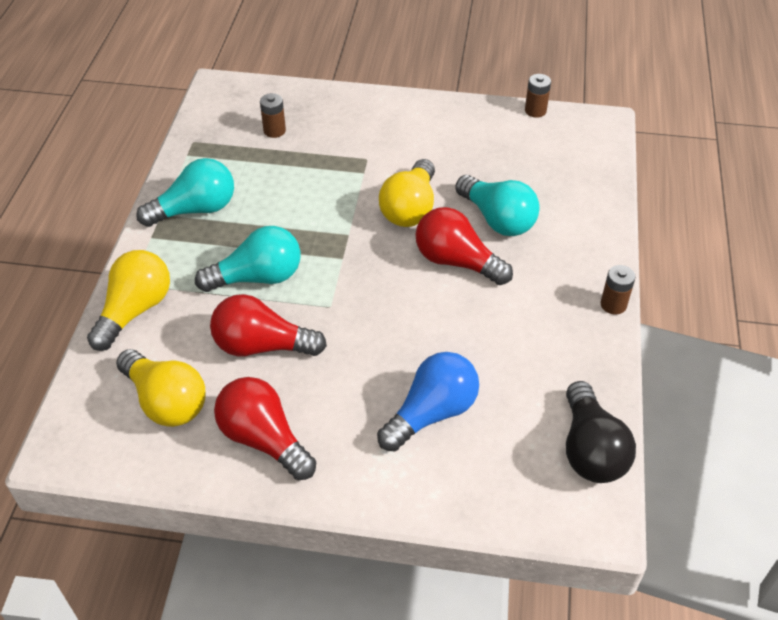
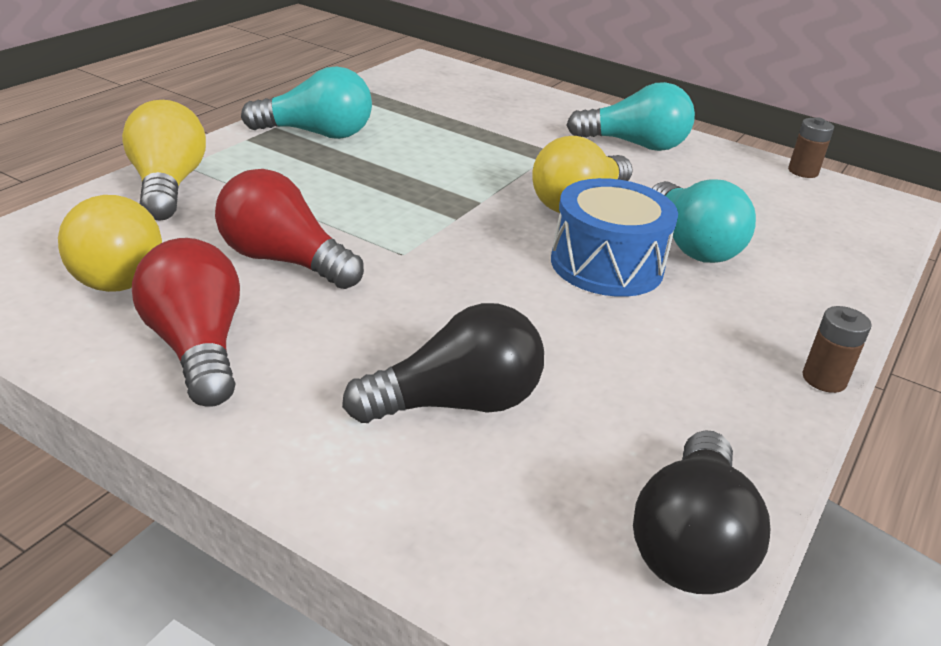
camera: 20 degrees right, 15 degrees down
(135, 310) = (166, 186): yellow light bulb -> yellow light bulb turned 60 degrees counterclockwise
(258, 277) = (335, 203): turquoise light bulb -> turquoise light bulb (635, 145)
(274, 131) = (461, 105): brown battery -> none
(432, 413) = (456, 403): blue light bulb -> black light bulb
(456, 261) = (606, 265): red light bulb -> blue drum

